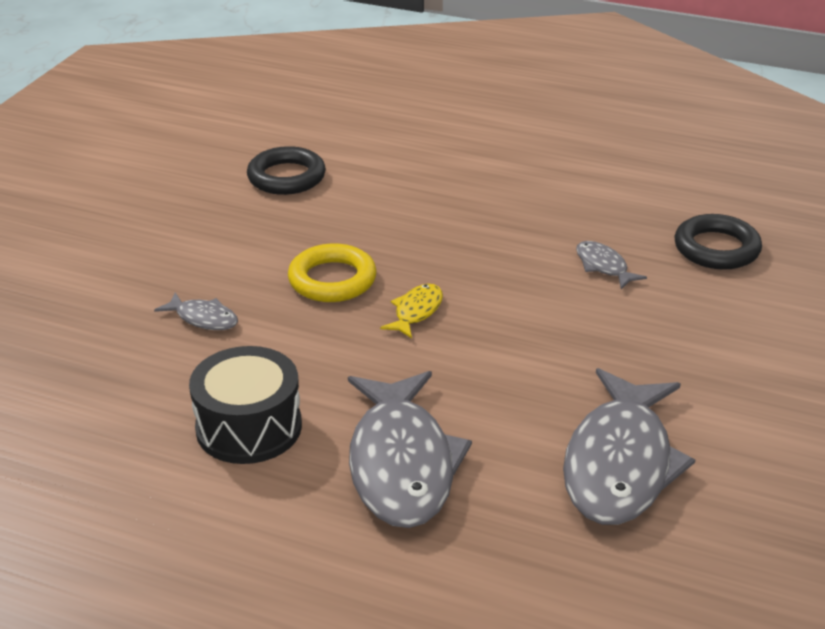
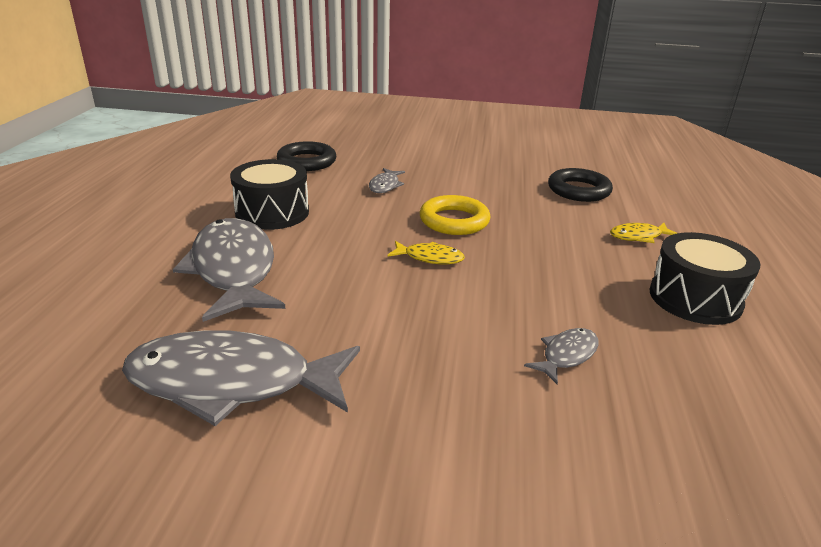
camera: 75 degrees right, 5 degrees down
(402, 464) = (233, 270): grey fish -> grey fish turned 90 degrees clockwise
(411, 172) = (638, 236): none -> yellow fish
(531, 179) = (695, 298): none -> black drum
(716, 248) = (677, 451): black ring -> black ring (307, 161)

